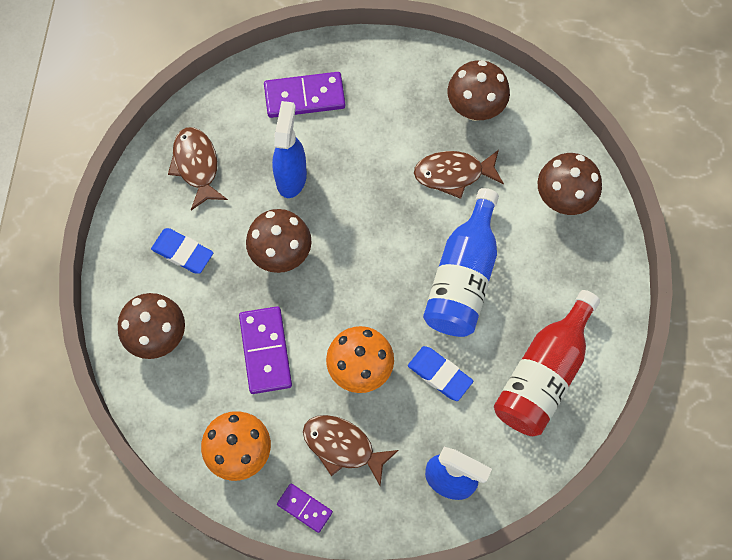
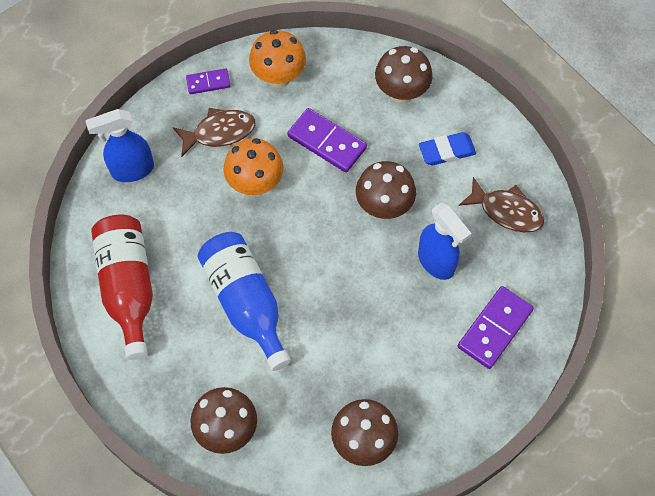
camera: 135 degrees right, 5 degrees down
(440, 374) = (200, 226): blue eraser -> none
(453, 174) = (327, 372): brown fish -> none

